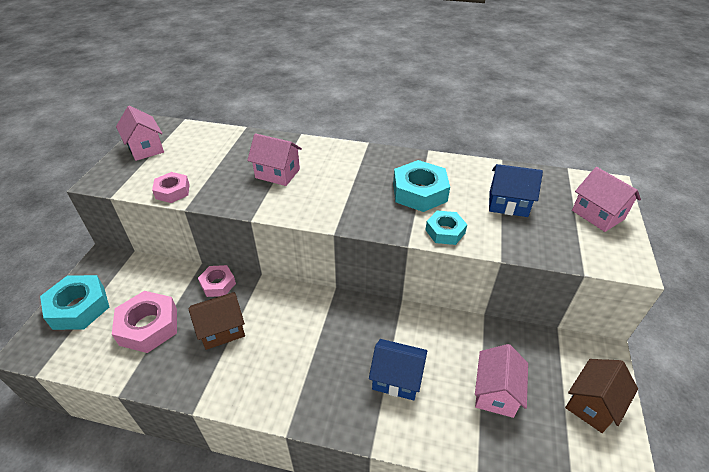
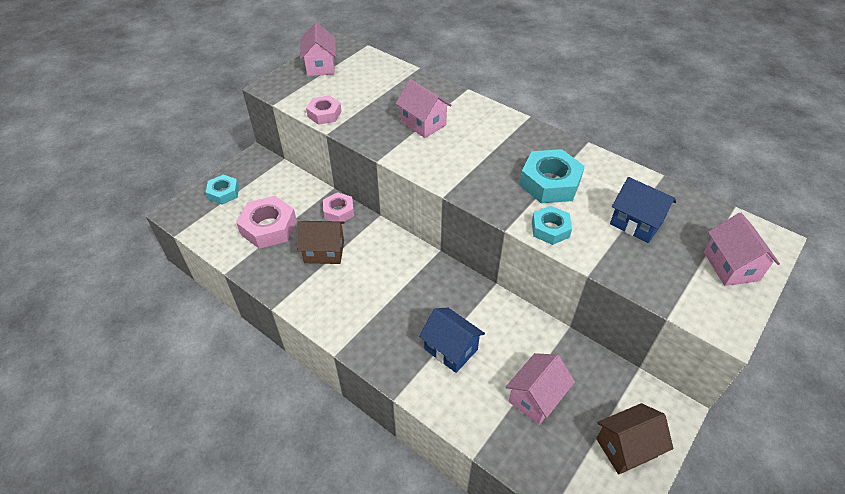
camera: 25 degrees right, 5 degrees up
(79, 307) = (224, 193): turquoise nut -> turquoise nut, size x0.61

